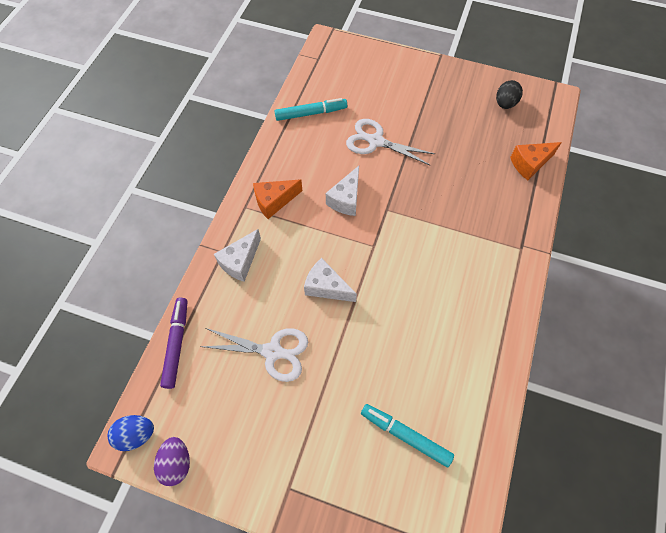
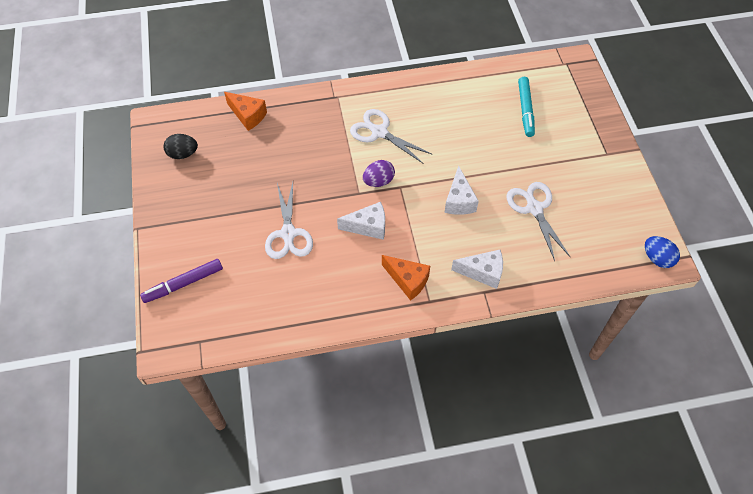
camera: 120 degrees left, 5 degrees down
(177, 344) = (580, 275): purple marker -> purple marker (183, 284)
(177, 463) = (650, 222): purple egg -> purple egg (378, 181)
(311, 113) = (284, 306): turquoise marker -> none
(451, 262) = (379, 132): none -> white scissors

